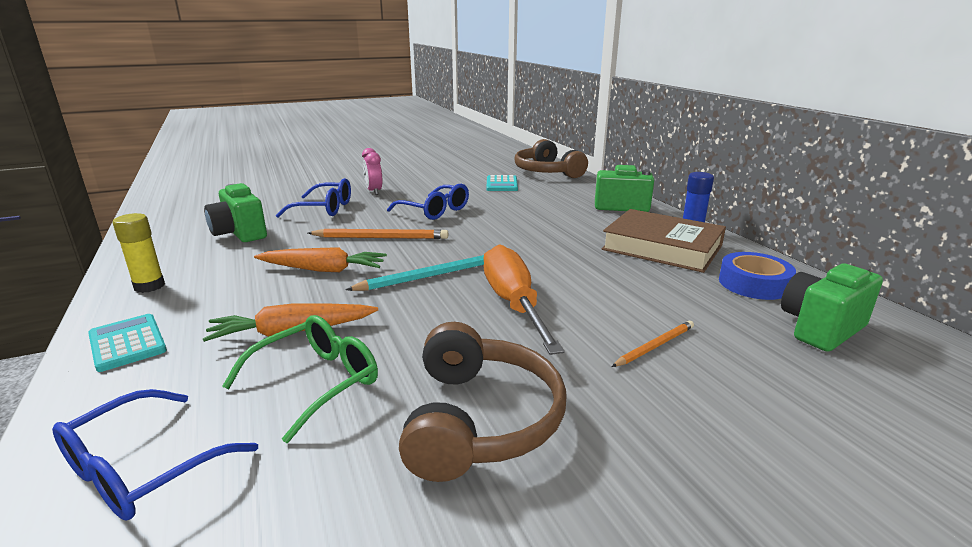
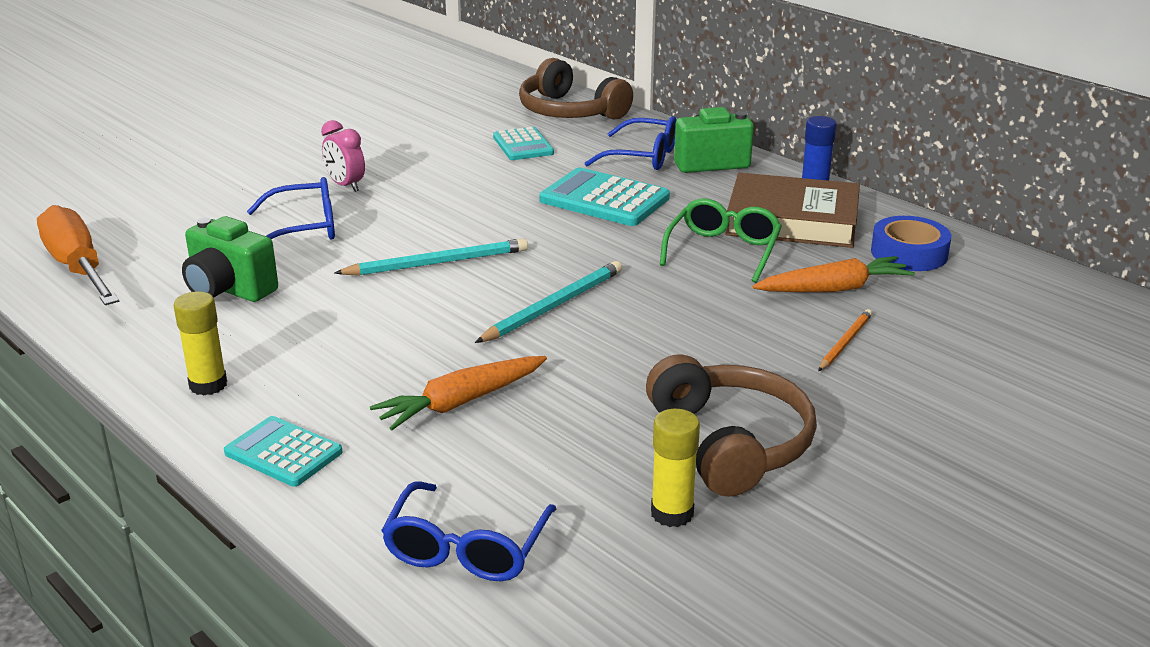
camera: 20 degrees left, 5 degrees up
(315, 382) = (545, 446): green glasses -> green glasses (723, 251)
(323, 270) = (411, 322): orange carrot -> orange carrot (833, 289)
(360, 484) = (672, 513): none -> yellow glue stick
(381, 238) = (437, 263): orange pencil -> turquoise pencil
(434, 211) = (468, 207): blue glasses -> blue glasses (642, 156)
(513, 303) = (675, 323): orange screwdriver -> orange screwdriver (78, 267)
(529, 217) = (604, 199): none -> turquoise calculator
(820, 328) = (986, 294): green camera -> none

